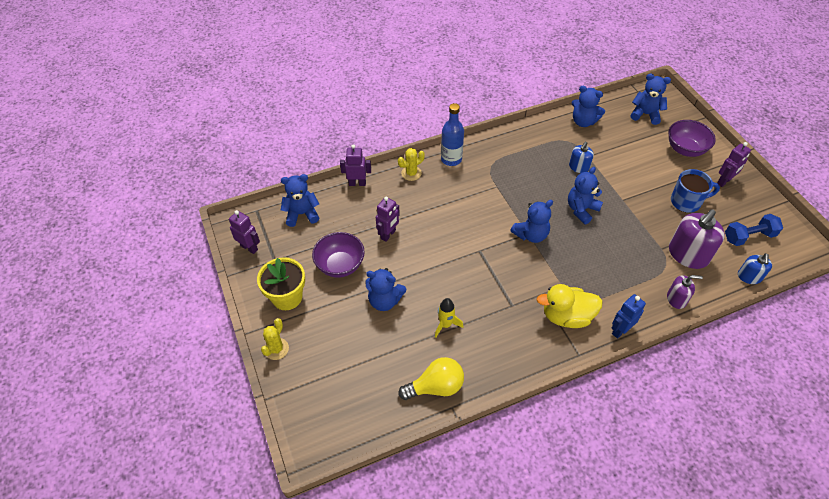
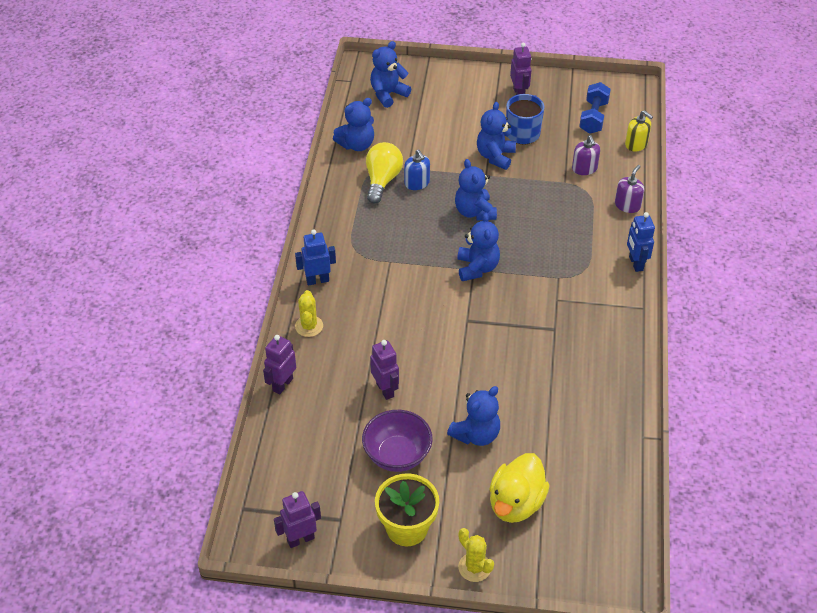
camera: 60 degrees left, 5 degrees down
(302, 214) = (288, 461): blue teddy bear -> blue teddy bear (495, 156)
(436, 387) = (612, 439): yellow light bulb -> yellow light bulb (382, 180)
(445, 325) = (543, 395): yellow rocket -> none
(451, 159) = (317, 280): blue bottle -> blue robot
(566, 316) = (595, 294): yellow duck -> yellow duck (516, 503)
(685, 149) = (458, 95): purple bowl -> none
(688, 254) = (584, 168): purple soap dispenser -> purple soap dispenser, size x0.56
(749, 277) = (636, 144): blue soap dispenser -> yellow soap dispenser

